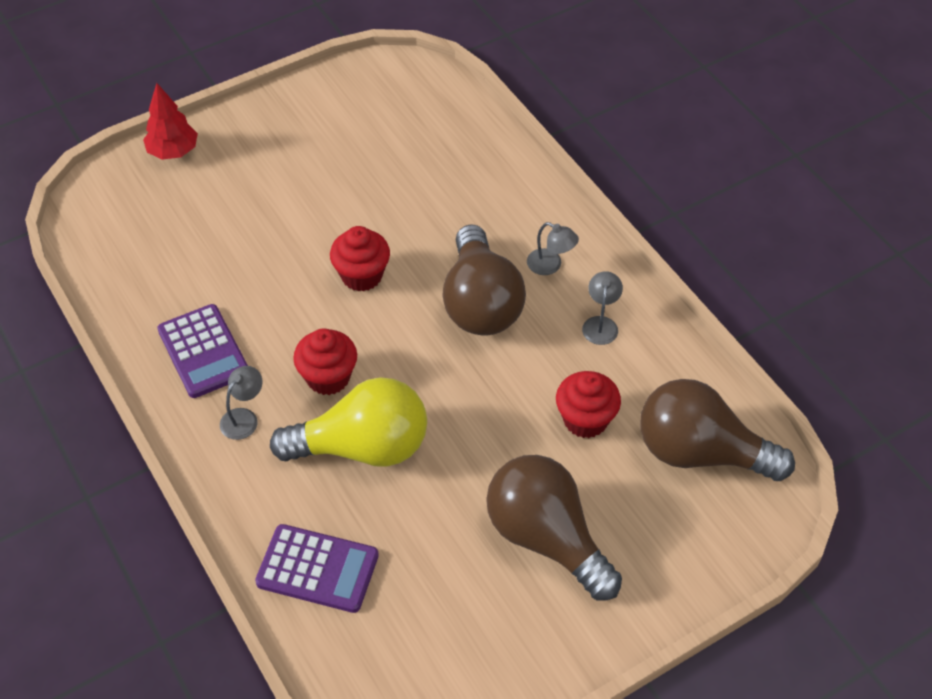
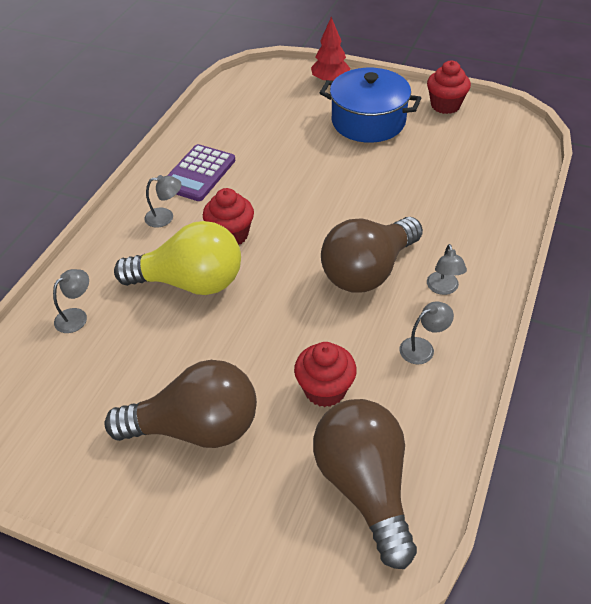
camera: 55 degrees right, 5 degrees down
(276, 167) = (368, 121): none -> blue pot
(317, 569) = (76, 316): purple calculator -> grey lamp
(362, 275) = (327, 203): red cupcake -> red cupcake (445, 105)
(362, 447) = (190, 282): yellow light bulb -> yellow light bulb turned 45 degrees counterclockwise
(546, 538) = (196, 428): brown light bulb -> brown light bulb turned 75 degrees clockwise

